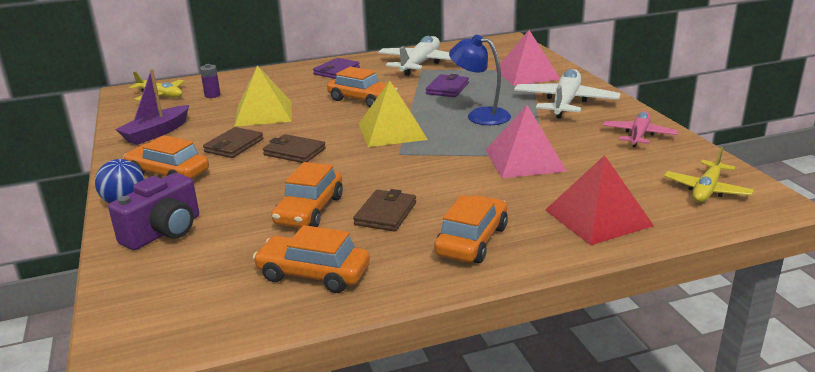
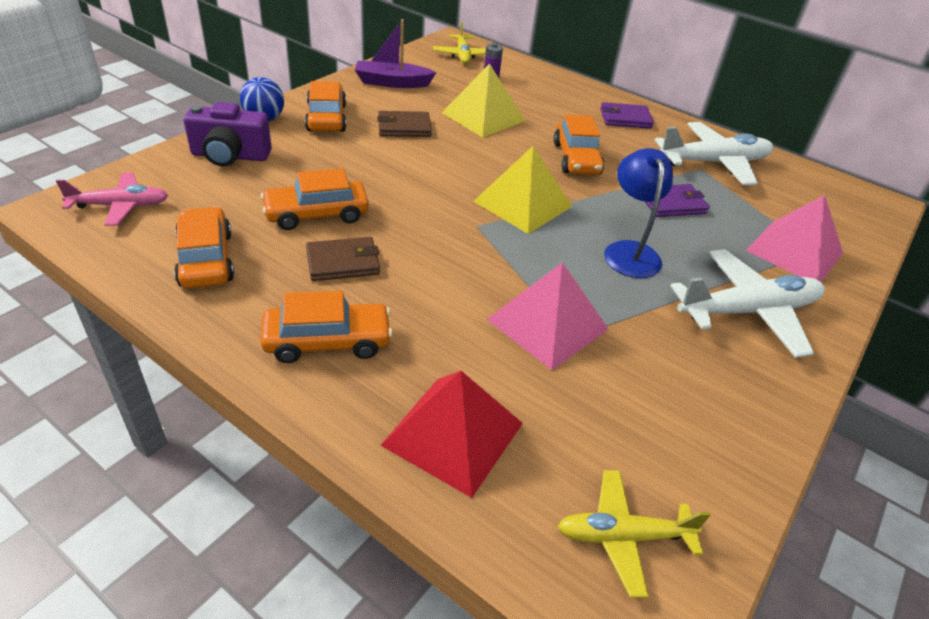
camera: 50 degrees right, 15 degrees up
(294, 152) = (421, 163): brown wallet -> none
(638, 135) = (726, 413): pink plane -> pink plane (121, 206)

